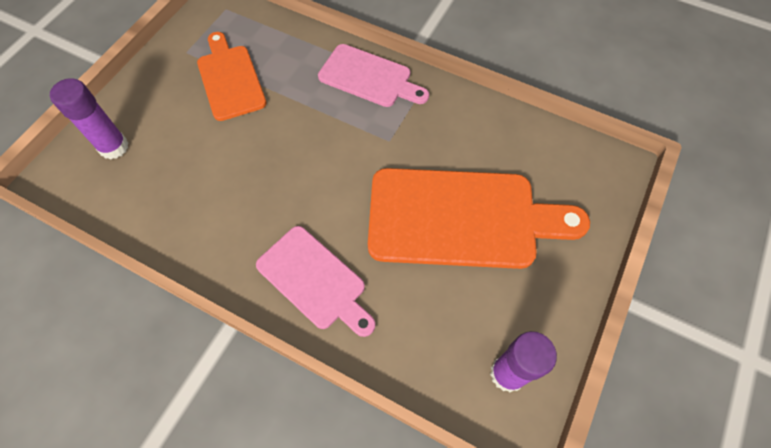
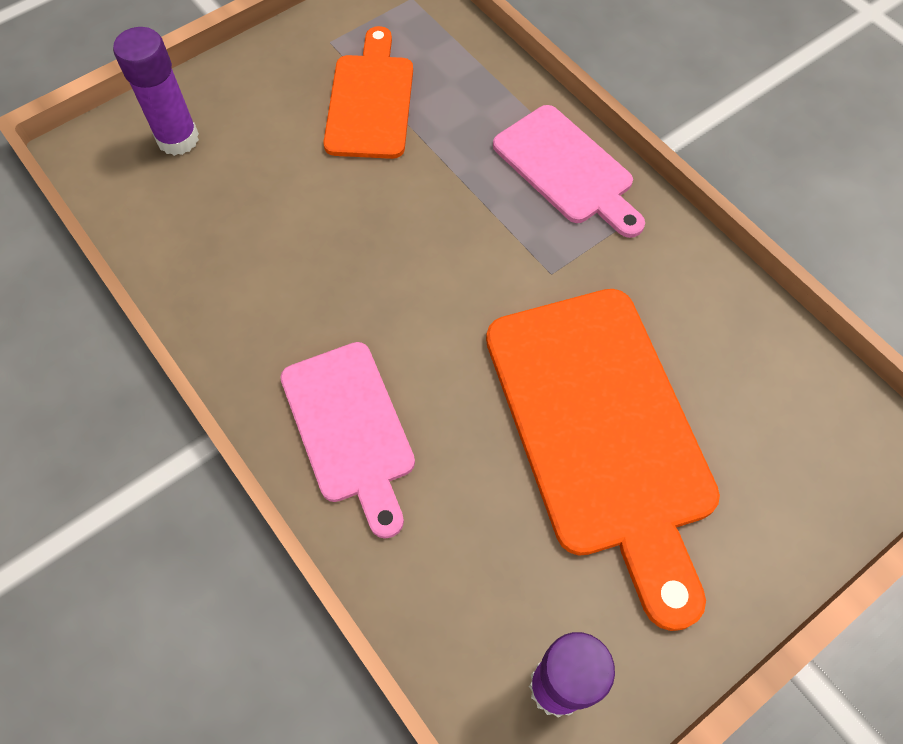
camera: 25 degrees right, 0 degrees up
(461, 218) = (602, 431): orange cutting board -> orange cutting board turned 45 degrees clockwise

